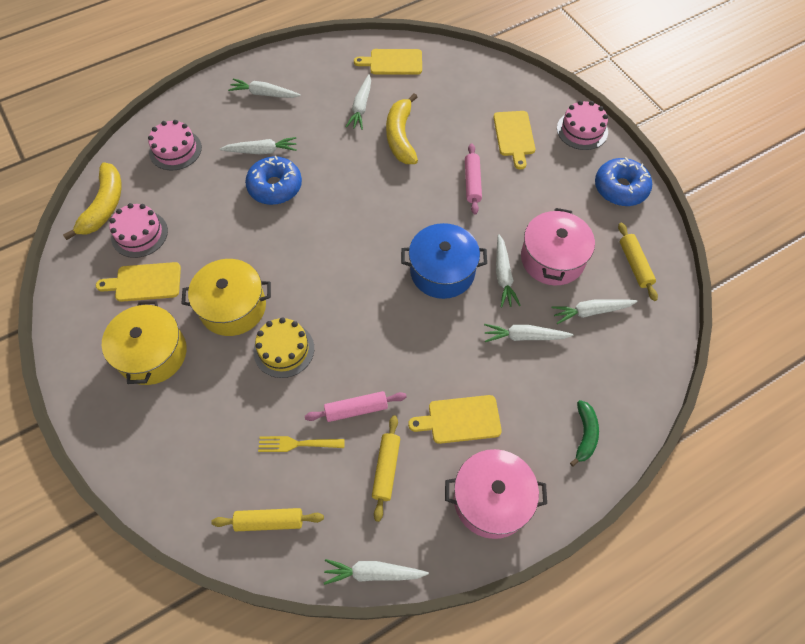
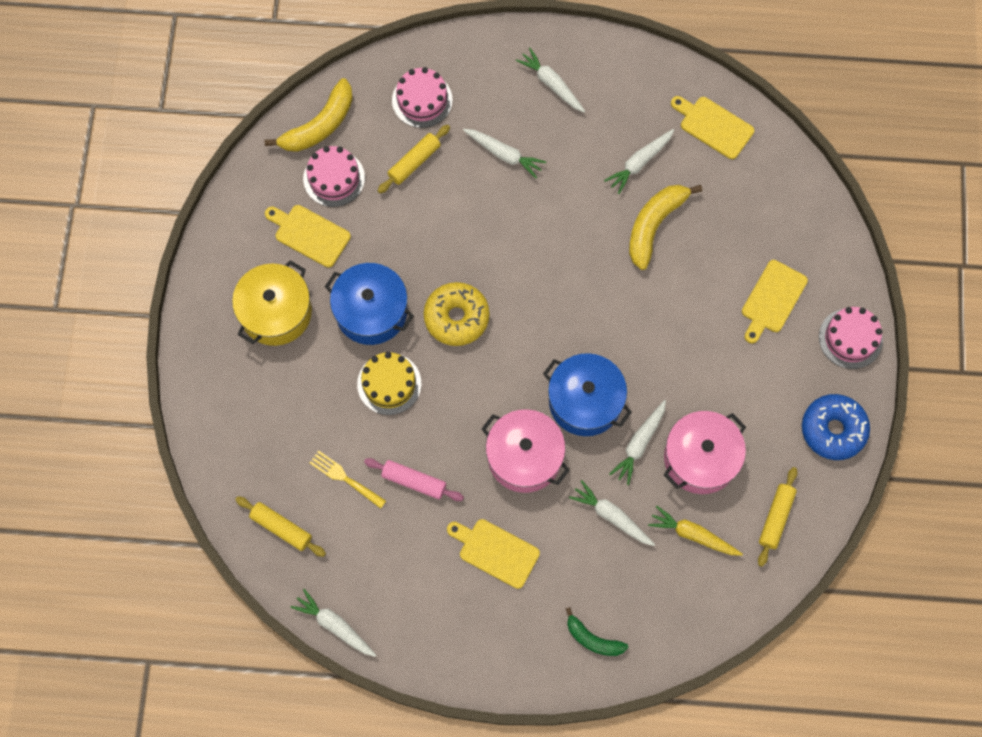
camera: 35 degrees right, 10 degrees up
(233, 307) = (371, 311): yellow pot -> blue pot
(275, 187) = (490, 205): blue donut -> none
(303, 272) = (456, 317): none -> yellow donut
(386, 469) = (403, 550): yellow rolling pin -> yellow rolling pin (414, 162)
(472, 183) = (686, 325): pink rolling pin -> none
(491, 500) = (470, 636): pink pot -> pink pot (524, 457)
(585, 435) = (593, 639): green banana -> green banana turned 75 degrees clockwise
(591, 311) = (693, 535): white carrot -> yellow carrot

